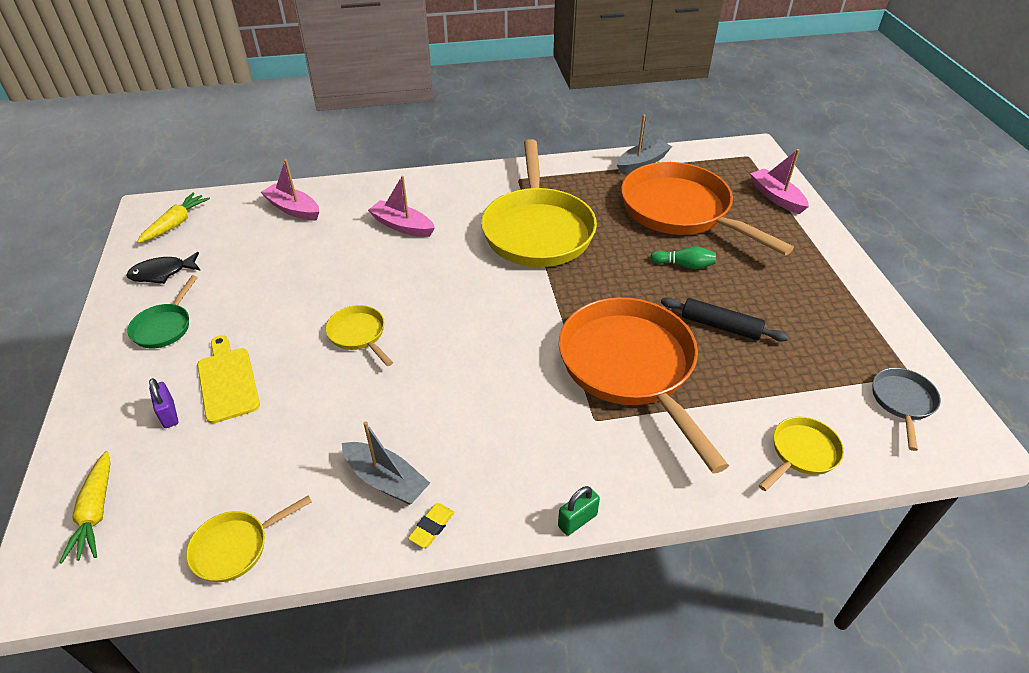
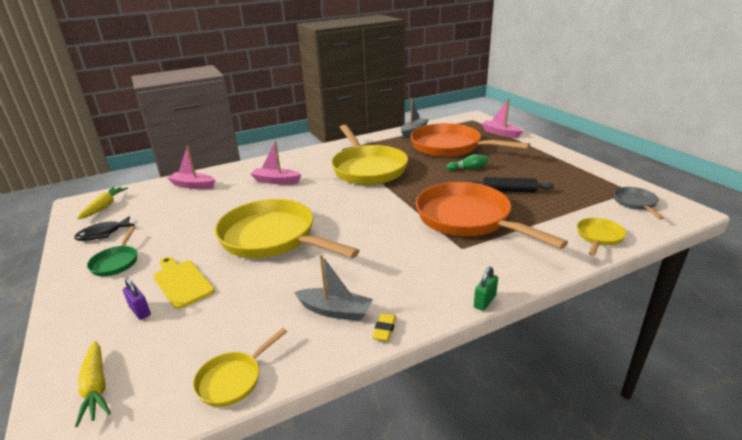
camera: 15 degrees left, 15 degrees down
(359, 335) = (273, 238): yellow pan -> yellow pan, size x2.25

